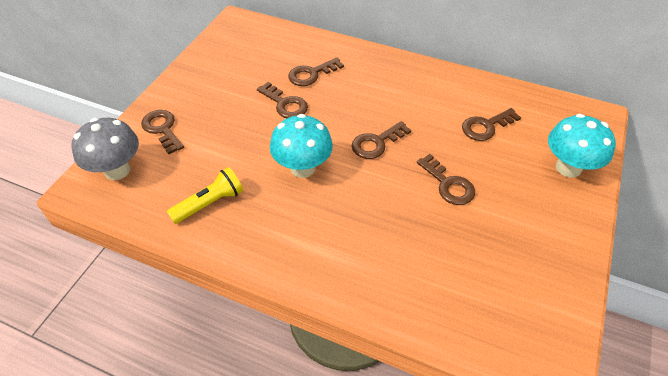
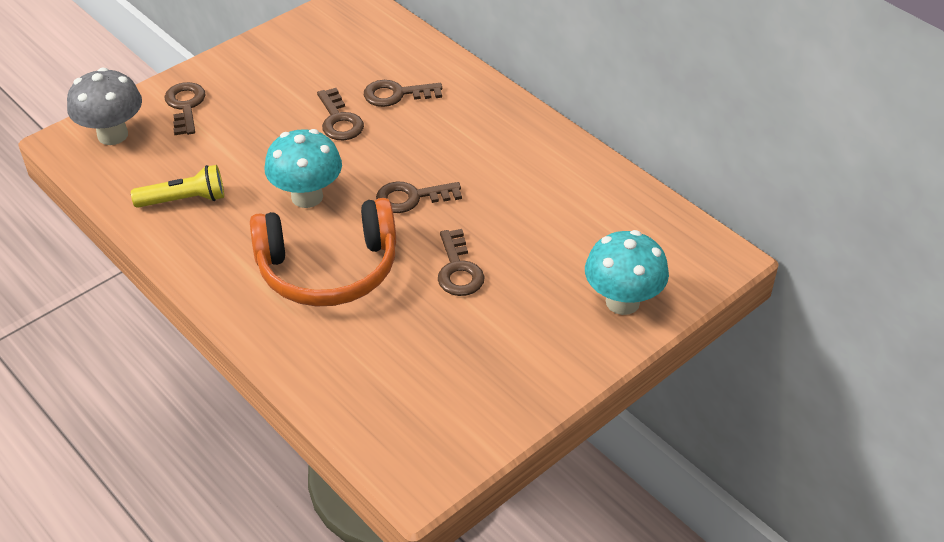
camera: 25 degrees right, 5 degrees down
(359, 219) = (328, 269): none -> orange headphones
(486, 126) = (561, 223): brown key -> none

